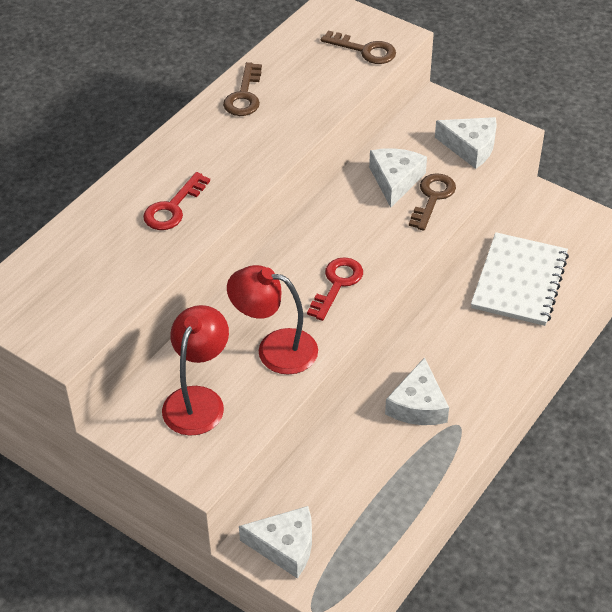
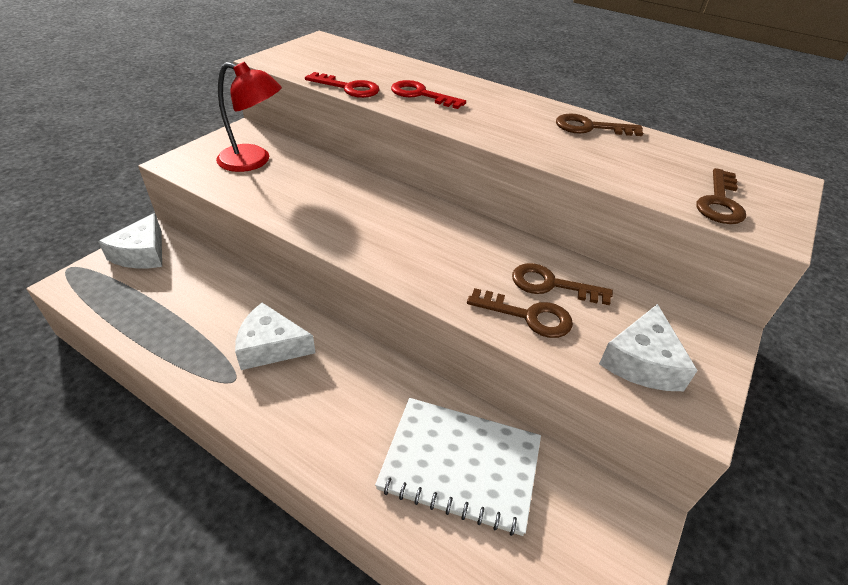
camera: 85 degrees right, 5 degrees down
(275, 349) = (300, 198): red lamp -> none
(337, 284) = (381, 236): red key -> red key (348, 88)
(395, 180) = (551, 285): white cheese -> brown key

